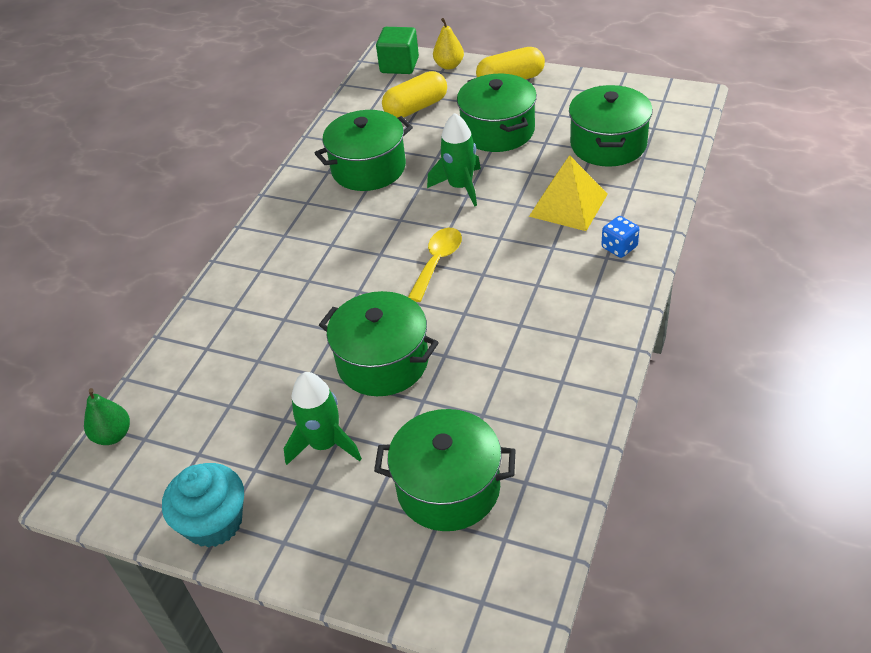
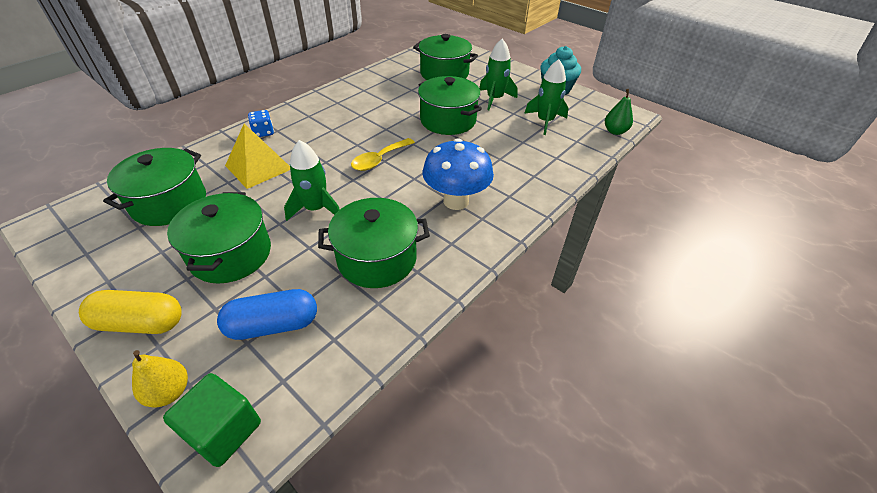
camera: 165 degrees left, 0 degrees up
(228, 417) = (545, 121): none -> green rocket
(319, 243) = (456, 201): none -> blue mushroom
(416, 108) = (273, 325): yellow capsule -> blue capsule

